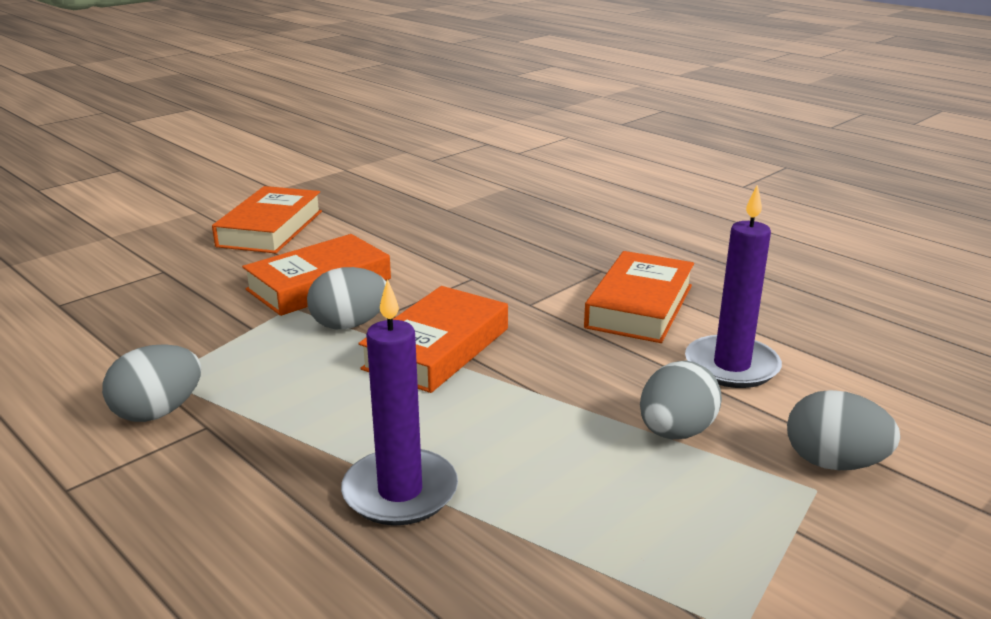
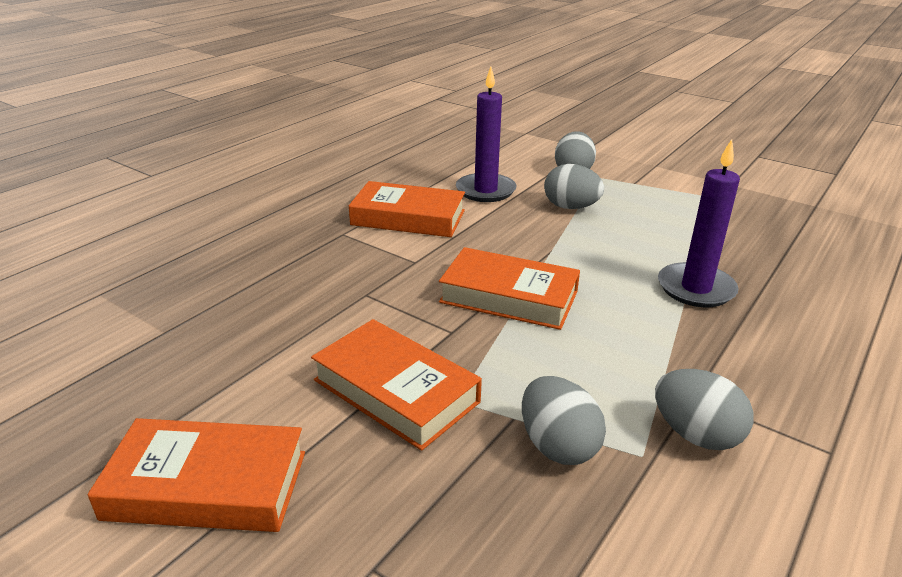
camera: 100 degrees left, 5 degrees up
(349, 324) = (483, 350): grey egg -> grey egg (558, 446)

